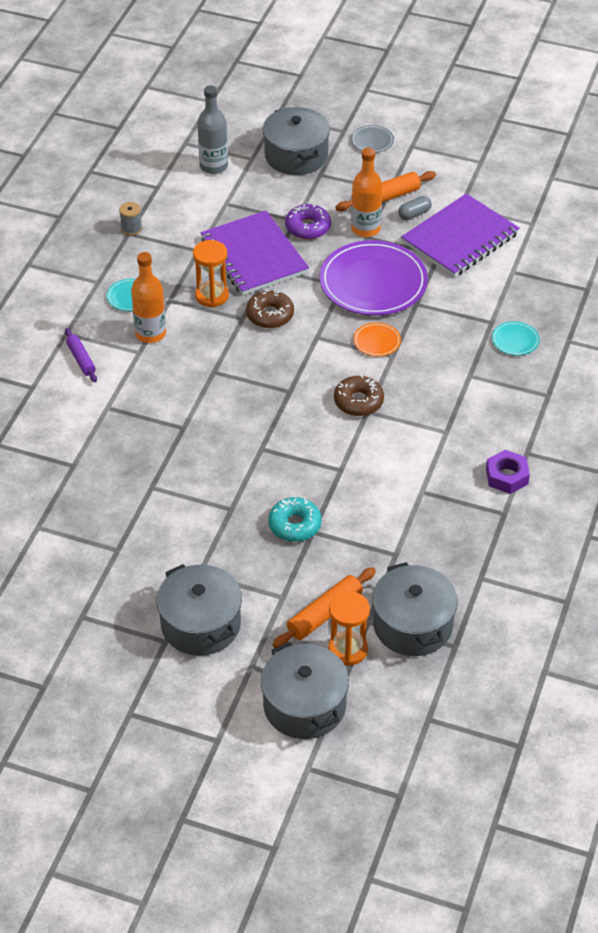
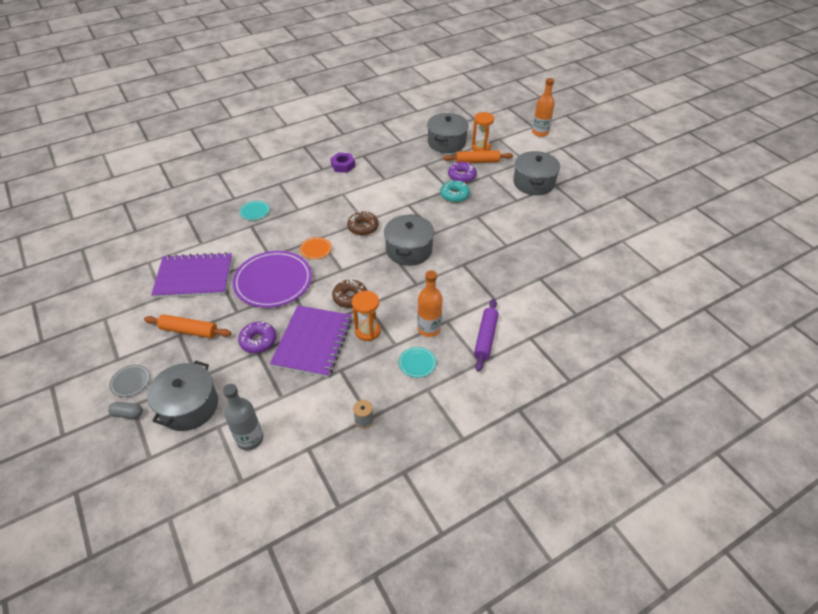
camera: 140 degrees left, 0 degrees up
(81, 359) = (485, 338): purple rolling pin -> purple rolling pin, size x1.53
(304, 705) = (516, 141): grey pot -> grey pot (409, 250)
(319, 568) = (461, 176): none -> purple donut
(365, 229) = (230, 317): orange bottle -> orange bottle (540, 133)
(414, 214) = (192, 308): grey capsule -> grey capsule (128, 414)

